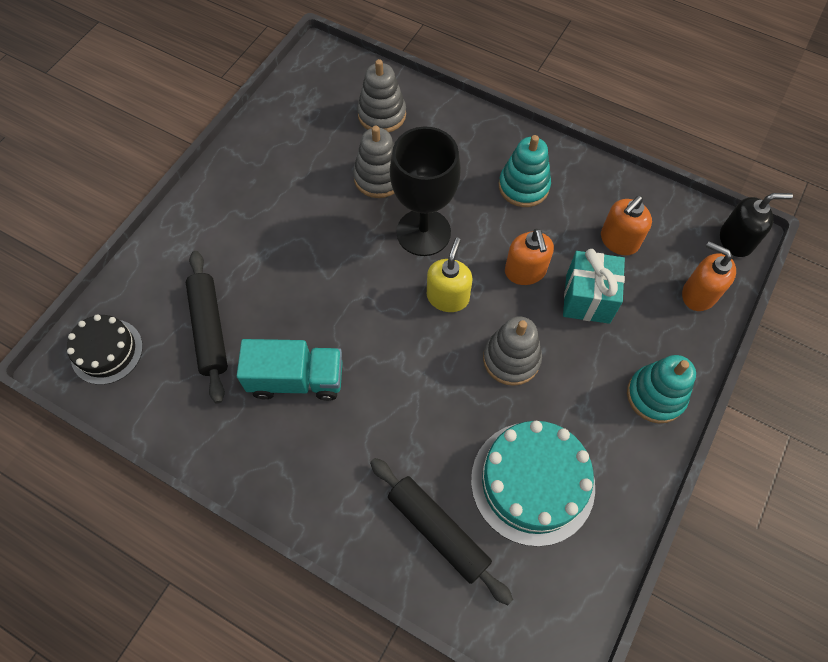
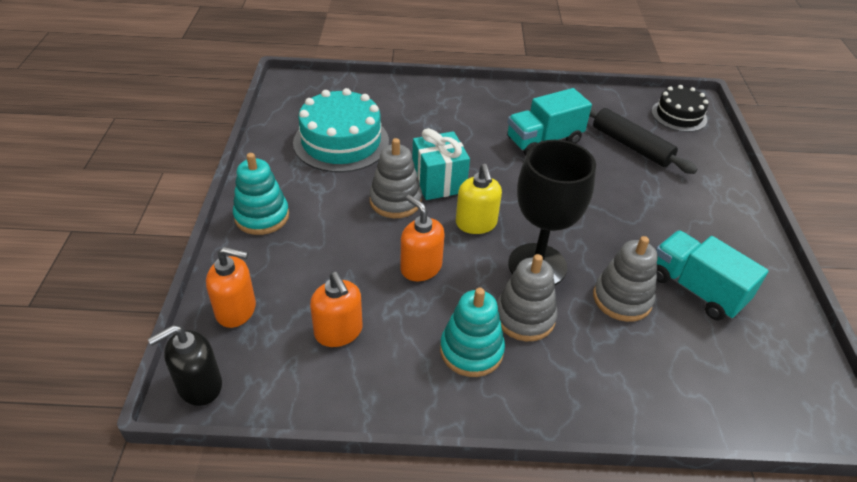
camera: 150 degrees right, 20 degrees down
(314, 161) = (696, 289): none -> turquoise truck
(382, 115) = (686, 370): grey stacking toy -> grey stacking toy (524, 317)
(438, 531) = (391, 105): black rolling pin -> none
(588, 298) = (349, 266): turquoise gift -> turquoise gift (438, 182)
(619, 241) = (338, 332): orange soap dispenser -> orange soap dispenser turned 135 degrees clockwise

